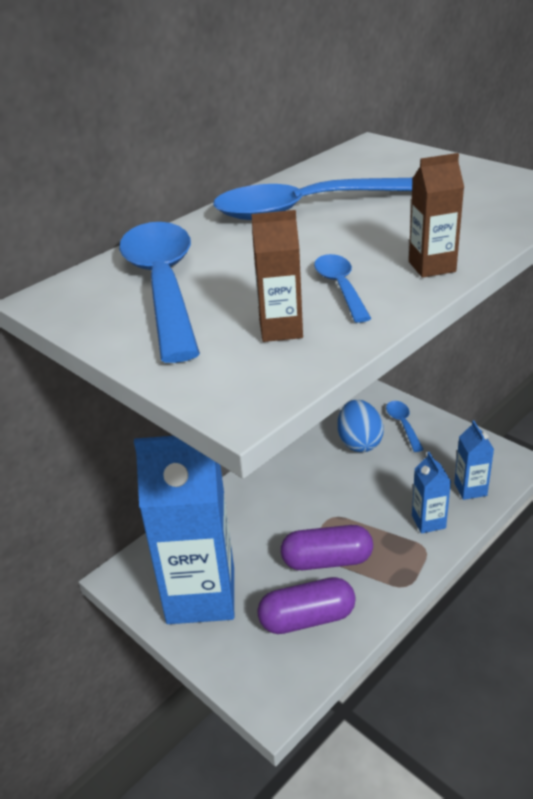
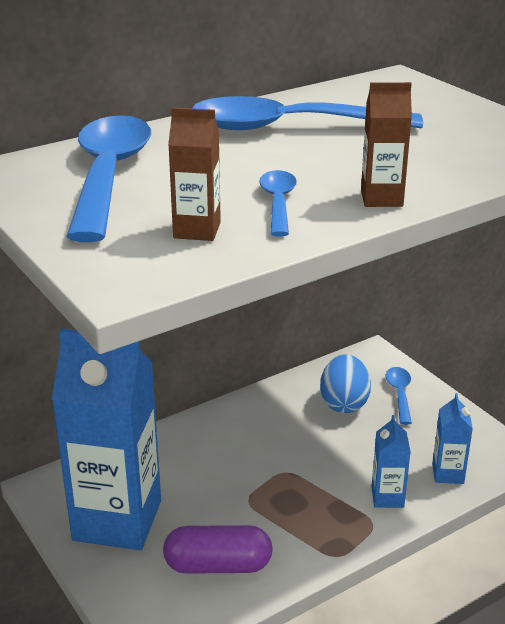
camera: 10 degrees right, 5 degrees down
(327, 560) = (261, 513): purple capsule -> none

